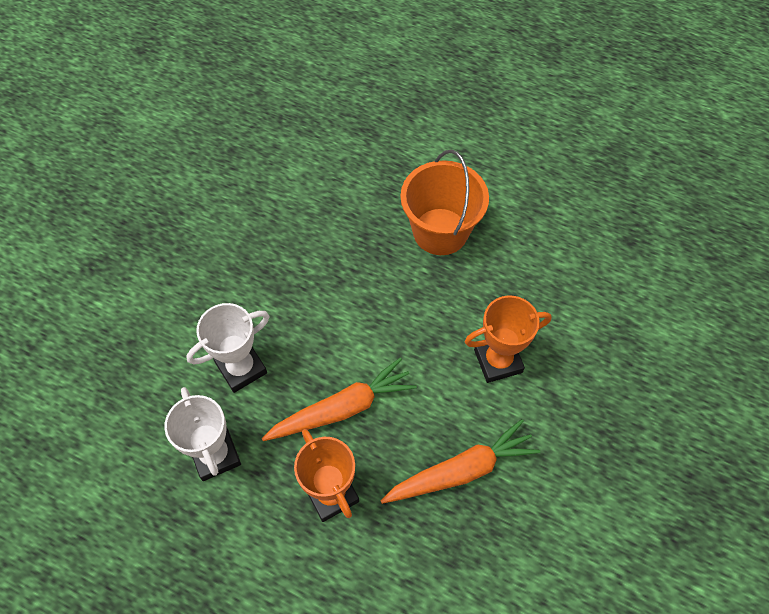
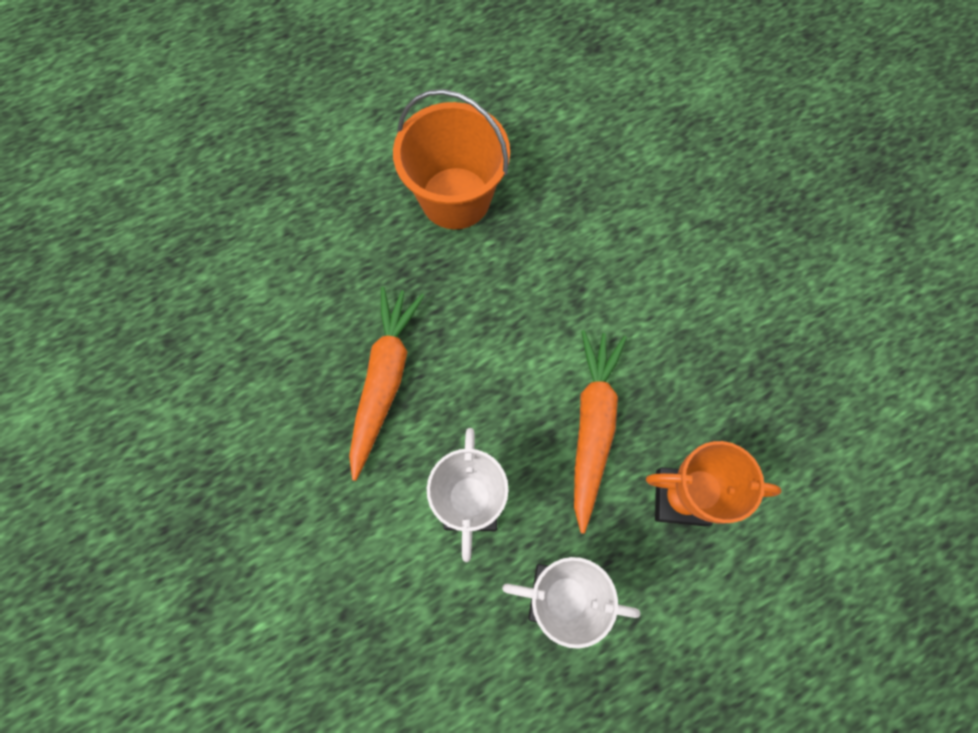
camera: 55 degrees left, 10 degrees up
(461, 470) = (733, 355): orange carrot -> orange carrot (384, 380)
(498, 361) = (640, 245): orange trophy -> none

